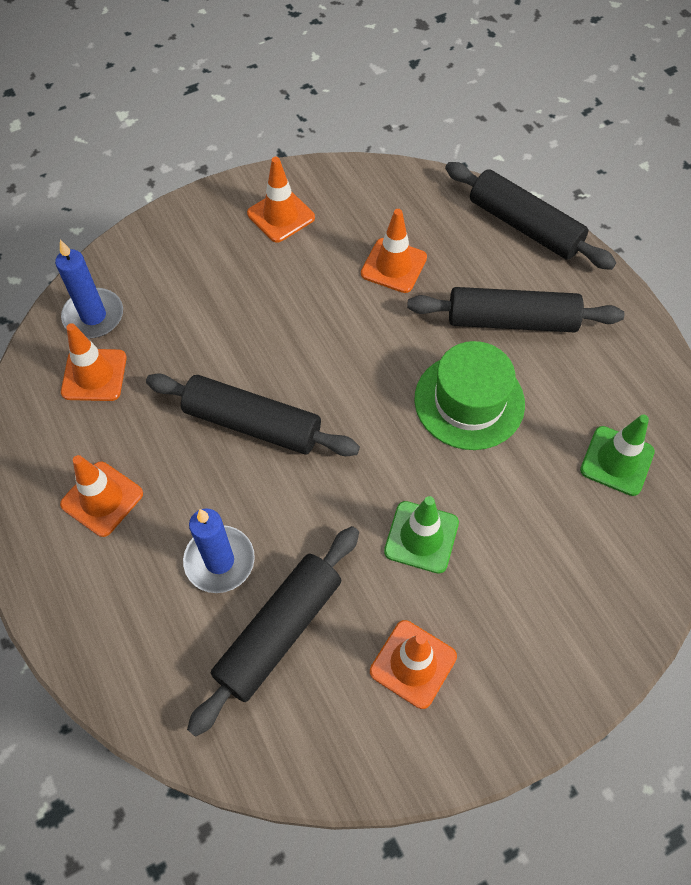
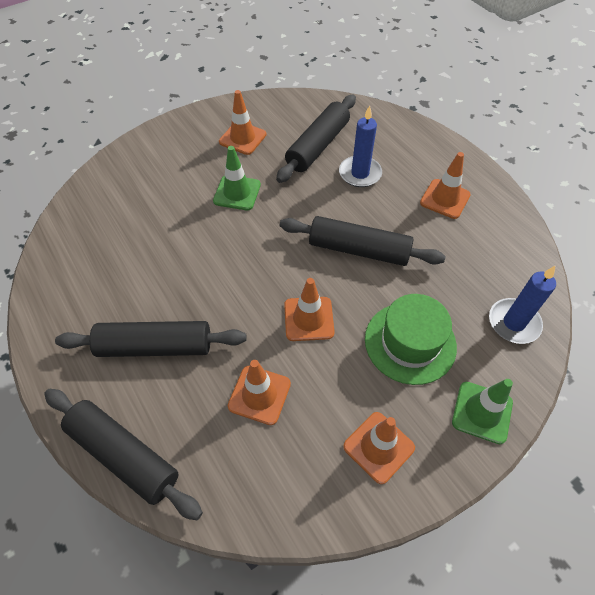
camera: 175 degrees right, 5 degrees down
(94, 375) = (489, 275): orange traffic cone -> orange traffic cone (308, 319)
(469, 401) = (199, 277): green hat -> green hat (410, 342)
(617, 461) = (98, 244): green traffic cone -> green traffic cone (482, 412)

